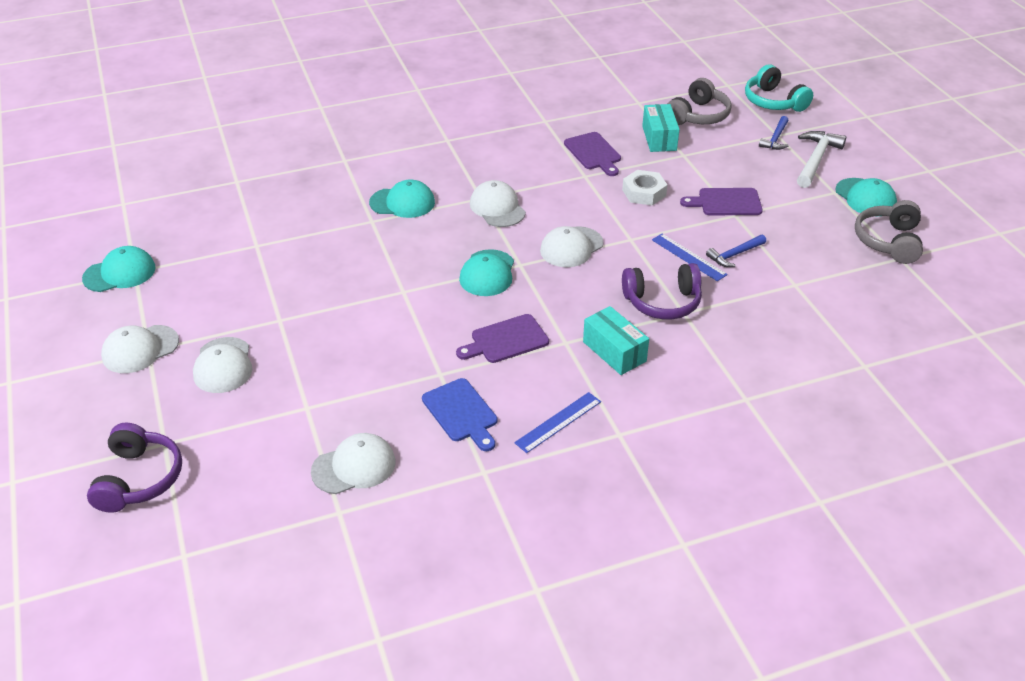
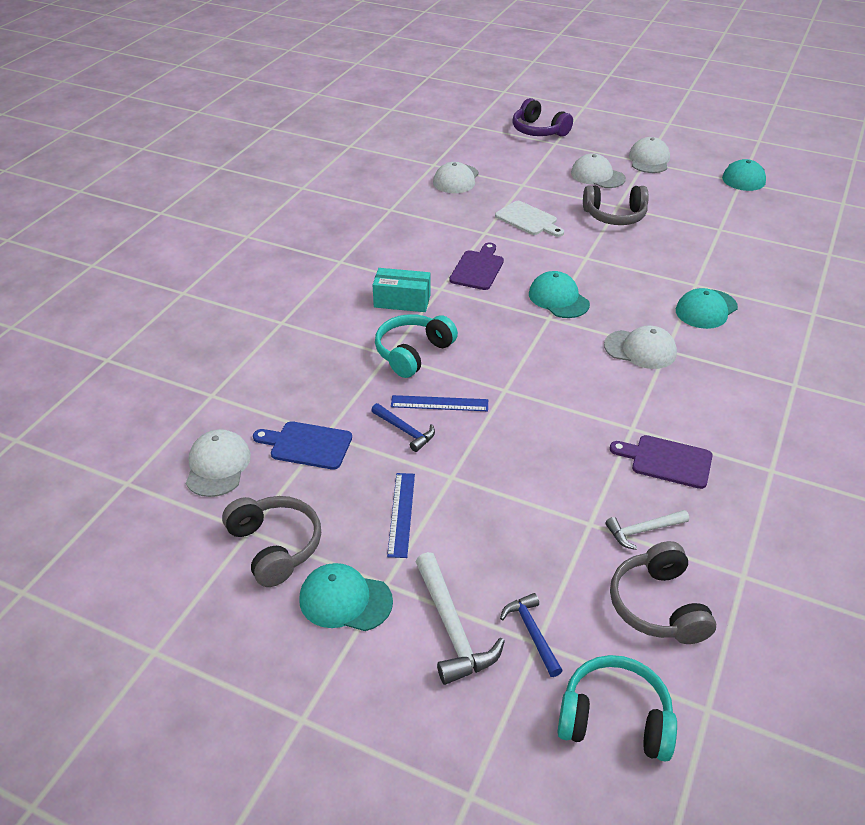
camera: 135 degrees right, 0 degrees up
(303, 312) = (615, 216): none -> grey headphones
(379, 360) = (528, 220): none -> white cutting board
(461, 413) = (442, 223): blue cutting board -> blue cutting board (307, 445)
(558, 422) = (383, 248): blue ruler -> blue ruler (401, 514)
(571, 247) = (536, 353): white cap -> white cap (218, 466)
(644, 193) = (559, 445): white nut -> none
(659, 138) = (643, 530): turquoise box -> white hammer
(662, 302) = (413, 353): purple headphones -> turquoise headphones
(726, 202) = (476, 486): purple cutting board -> none
(734, 255) = (405, 431): blue hammer -> blue hammer turned 120 degrees clockwise

